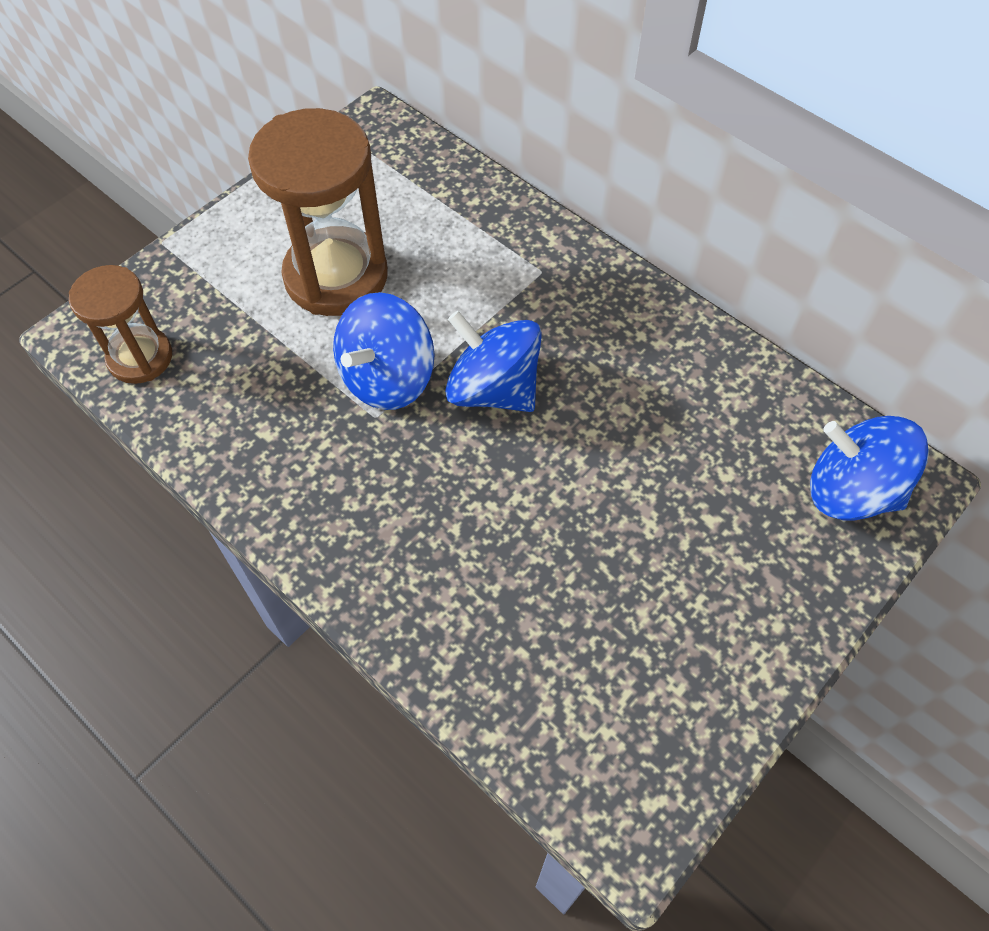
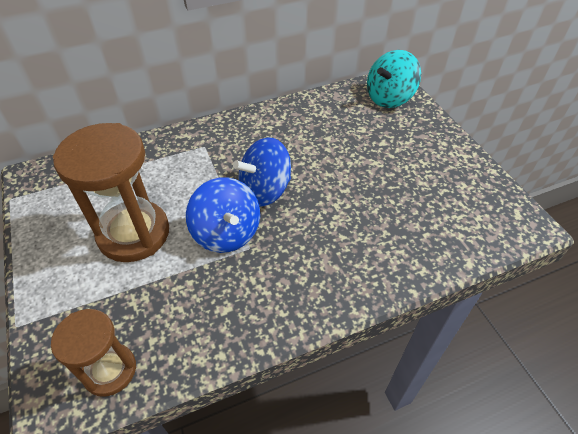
camera: 65 degrees left, 10 degrees down
(851, 491) = (389, 98): blue spinning top -> turquoise spinning top

